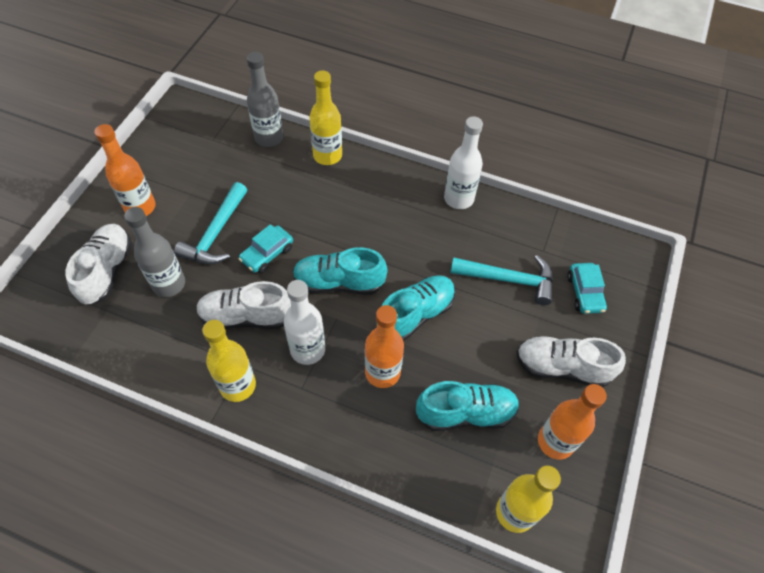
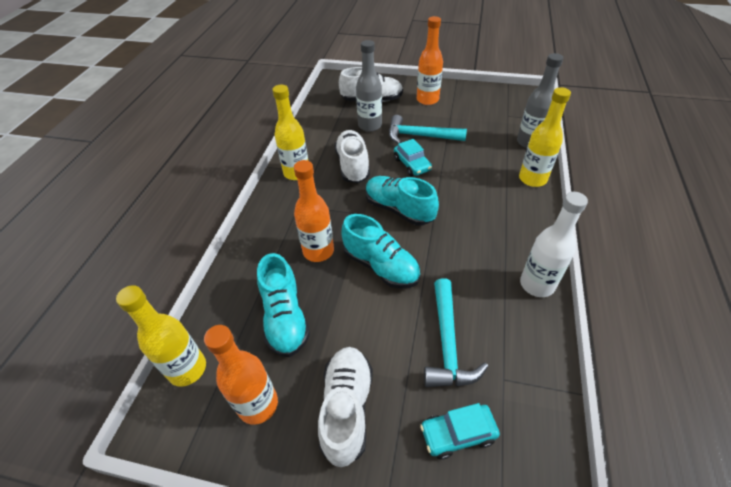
camera: 85 degrees right, 10 degrees down
(267, 254) = (412, 164): turquoise car -> turquoise car turned 150 degrees counterclockwise
(307, 349) = (331, 202): white bottle -> none
(339, 282) = (399, 209): turquoise shoe -> turquoise shoe turned 45 degrees counterclockwise

